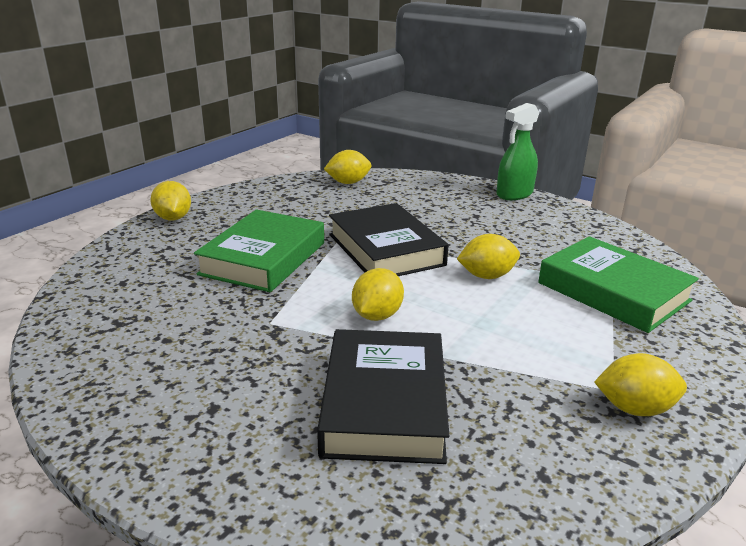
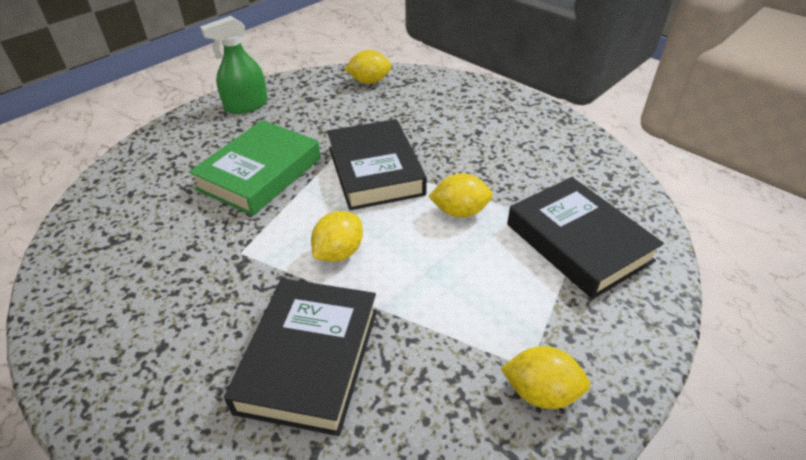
camera: 10 degrees right, 15 degrees up
(173, 218) = (196, 118): yellow lemon -> none
(514, 194) = (527, 105): green spray bottle -> green spray bottle (246, 105)
(613, 291) = (578, 242): green book -> black book

